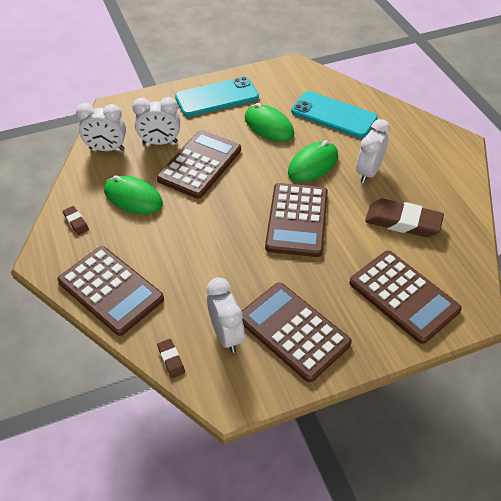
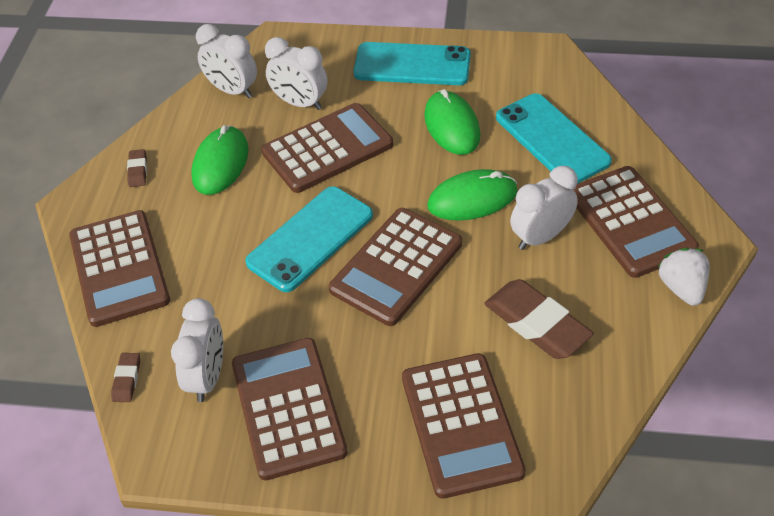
camera: 30 degrees right, 0 degrees up
(133, 197) = (220, 163): green mouse -> green mouse turned 45 degrees clockwise
(230, 223) = (310, 238): none -> turquoise phone
(411, 146) = (630, 222): none -> brown calculator
(464, 173) = (681, 288): none -> white strawberry

